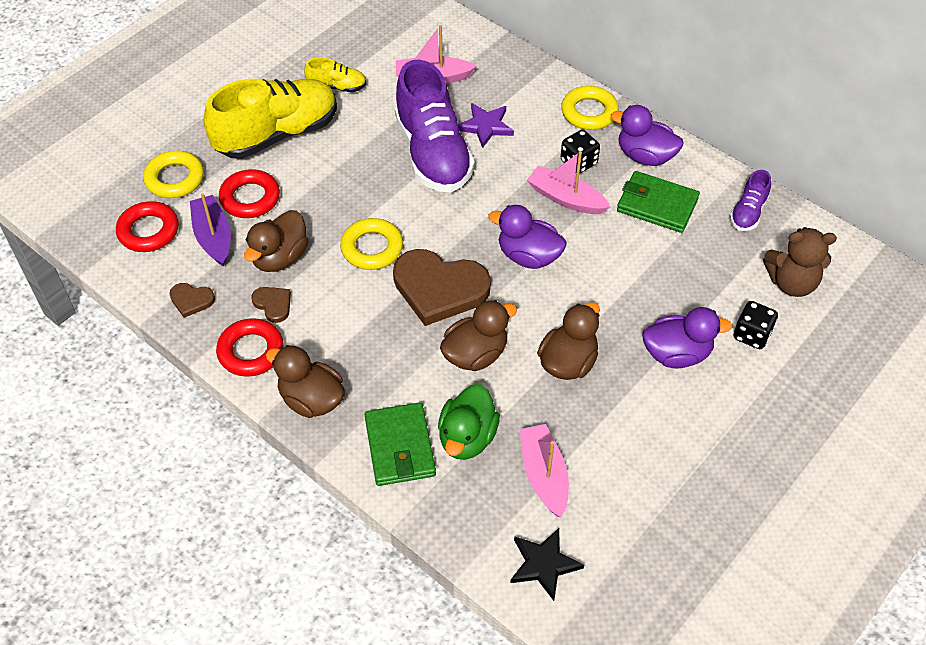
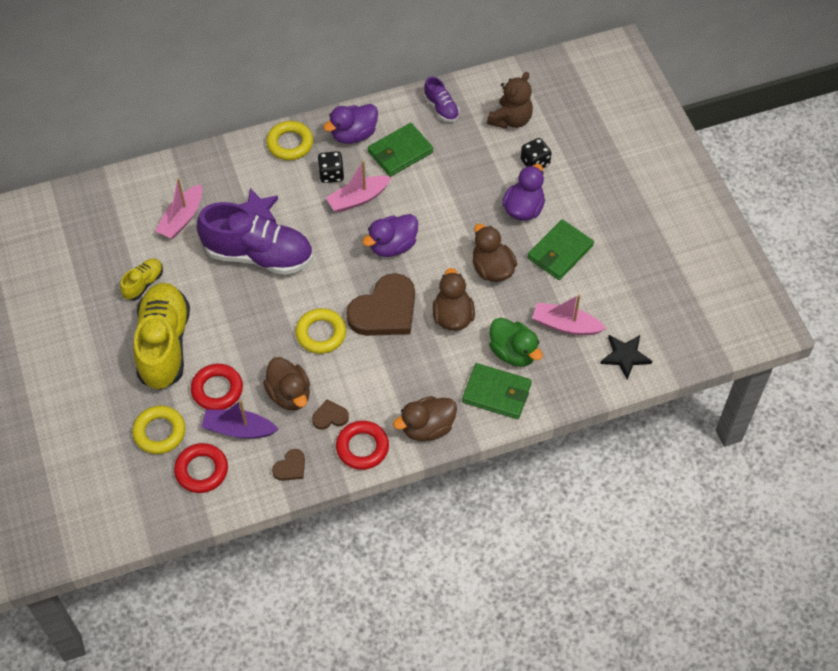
camera: 60 degrees left, 5 degrees up
(645, 420) = (560, 252): none -> green wallet

